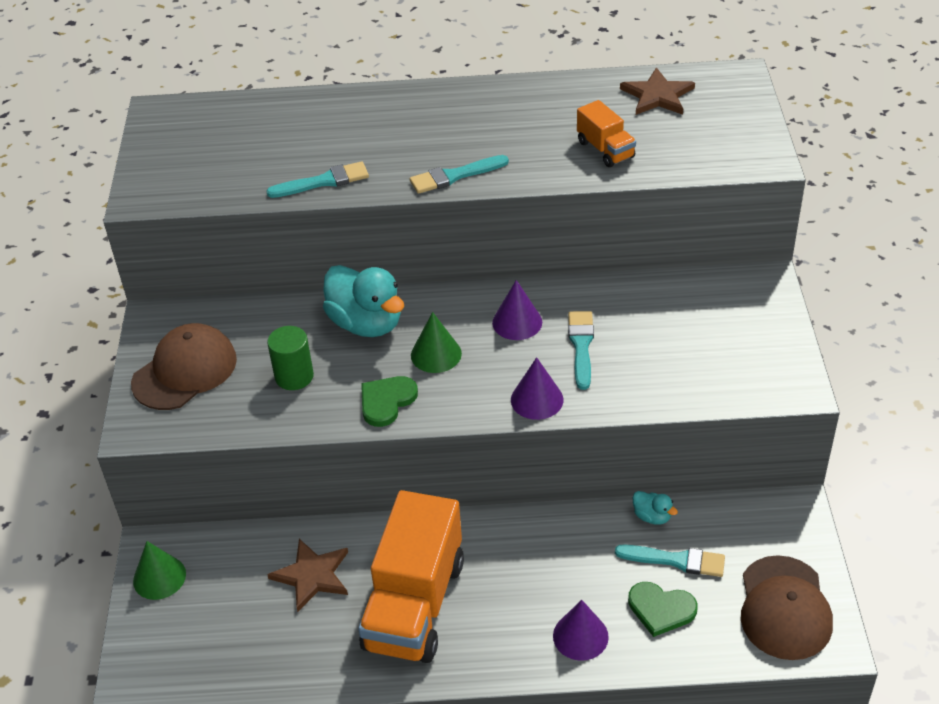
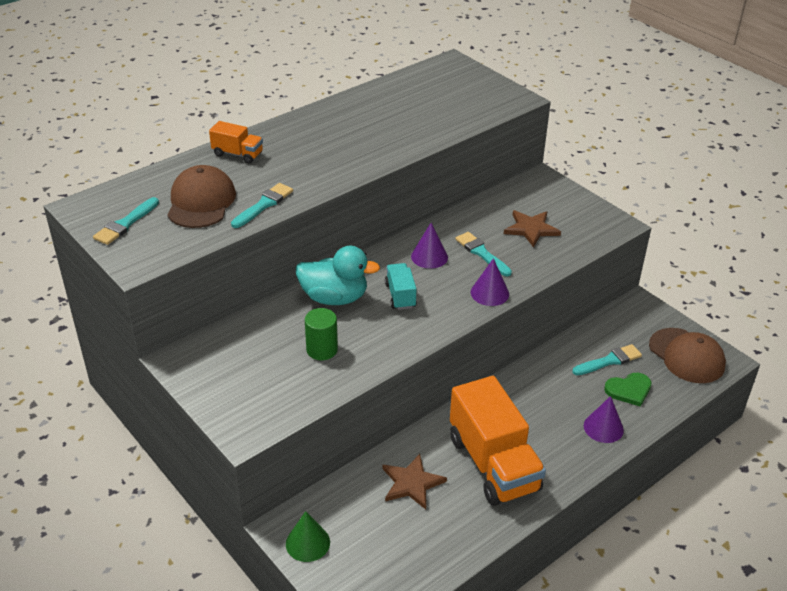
camera: 40 degrees left, 5 degrees down
(185, 371) = (239, 382): brown cap -> brown cap (201, 202)
(386, 401) = (400, 336): green heart -> none
(436, 354) = (400, 295): green cone -> turquoise truck
(454, 176) = (349, 170): turquoise brush -> turquoise brush (125, 224)
(605, 149) = (424, 124): orange truck -> orange truck (238, 154)
(652, 516) = (572, 344): turquoise duck -> none
(657, 95) = (419, 86): brown star -> brown star (531, 229)

